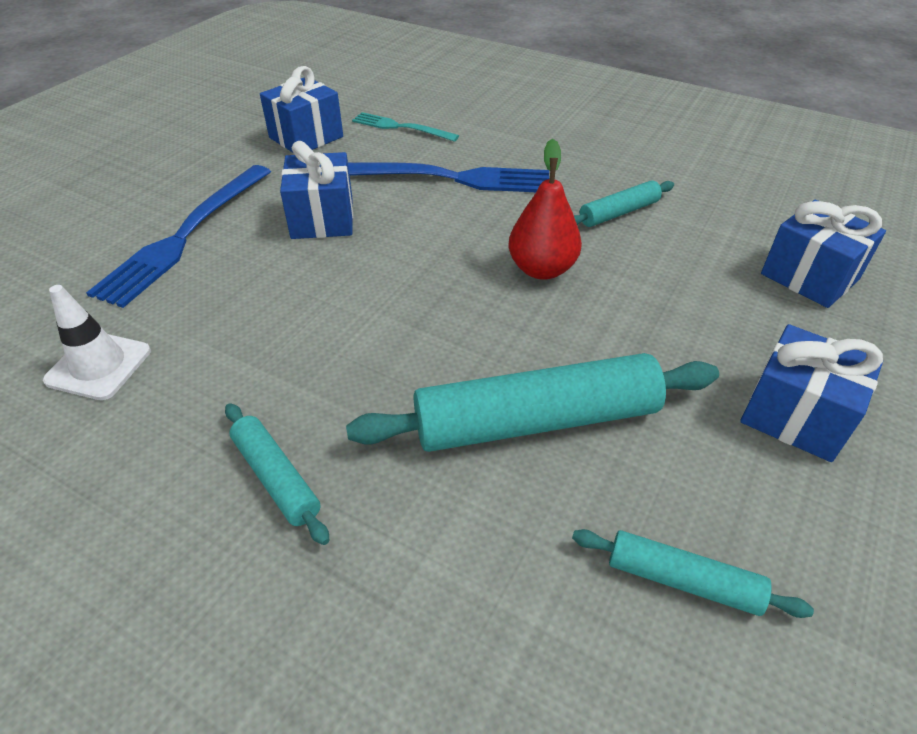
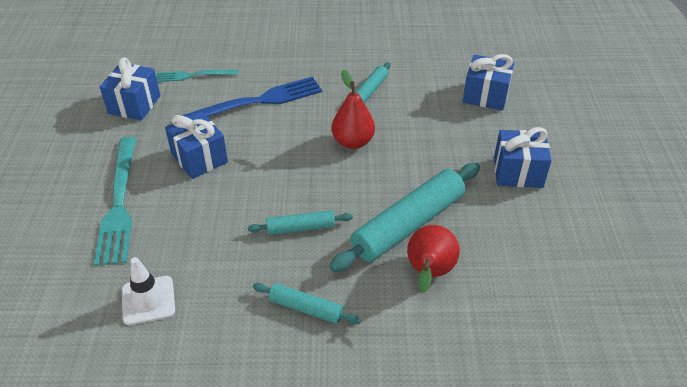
camera: 30 degrees left, 0 degrees up
(185, 235) = (119, 203): blue fork -> turquoise fork
(511, 517) = (429, 273): none -> red pear
(682, 580) = (514, 265): turquoise rolling pin -> turquoise rolling pin (300, 228)

